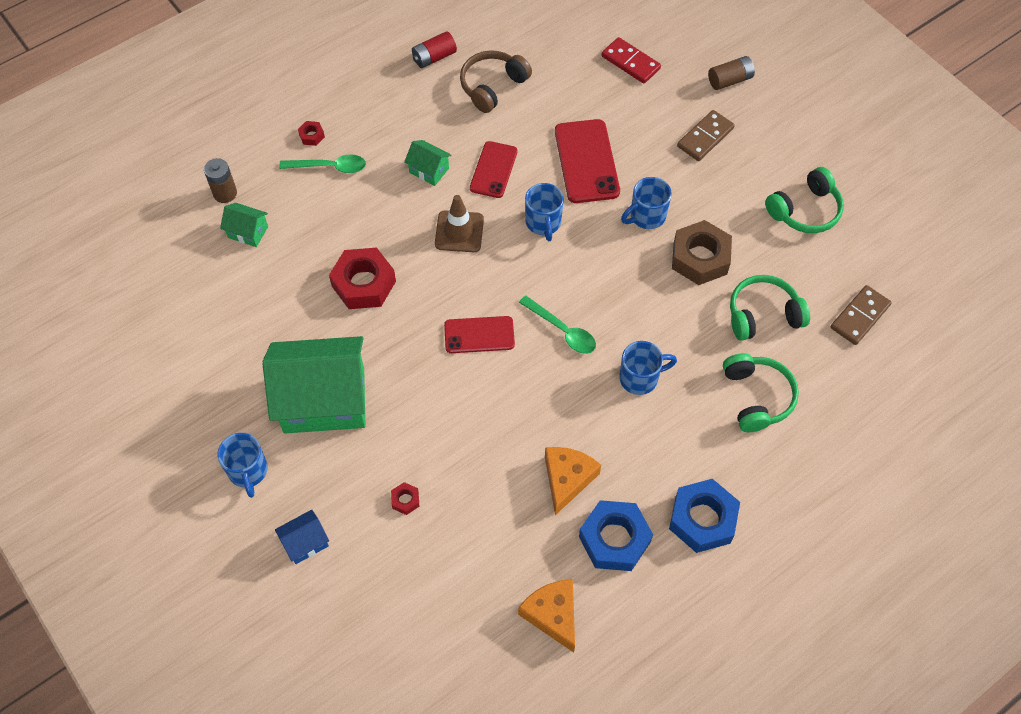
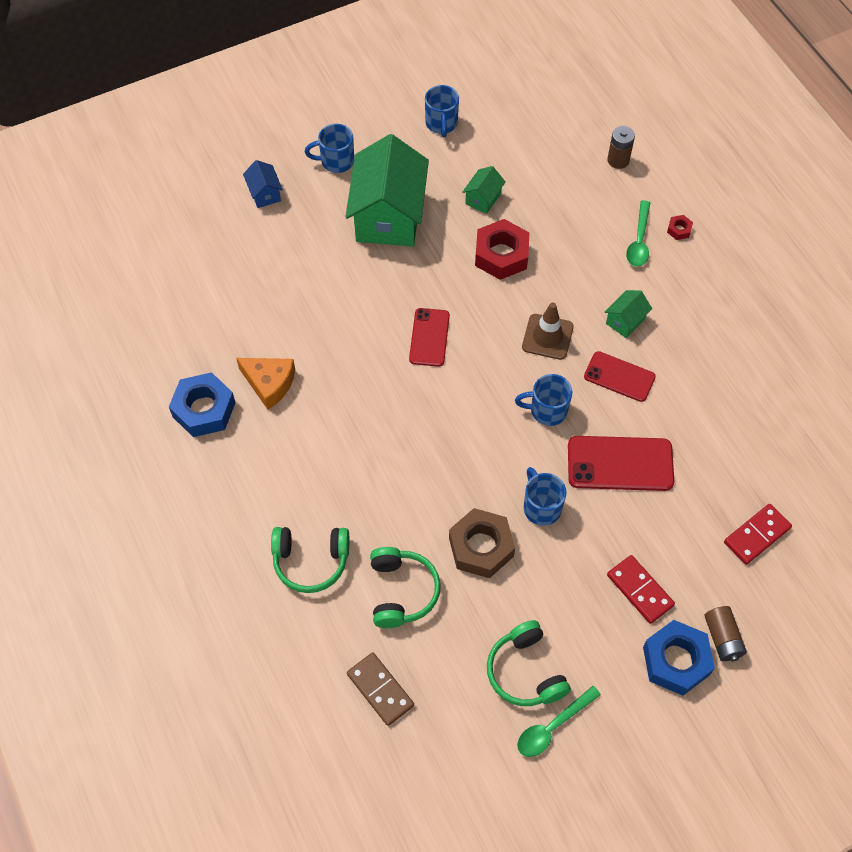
camera: 100 degrees right, 0 degrees up
(248, 232) = (572, 174): green house -> green house (483, 198)
(405, 500) = (282, 263): red nut -> none
(434, 57) = (775, 344): red battery -> none
(492, 86) = (731, 392): brown headphones -> none
(552, 614) = (153, 352): orange cheese -> none
(562, 330) = (420, 406): green spoon -> green spoon (552, 727)
(640, 378) = (355, 462): blue mug -> blue mug (441, 124)
(702, 519) = (202, 483): blue nut -> blue nut (676, 661)
(705, 137) = (640, 590): brown domino -> red domino

